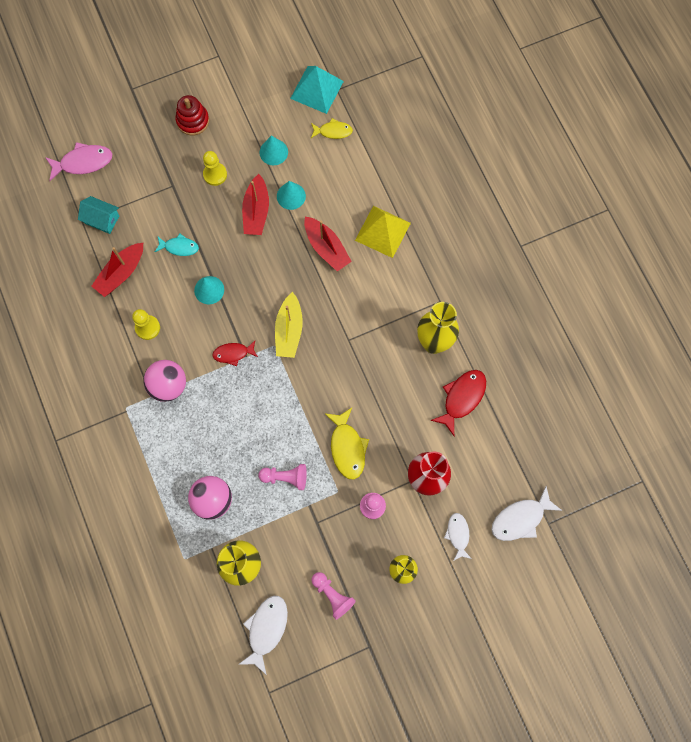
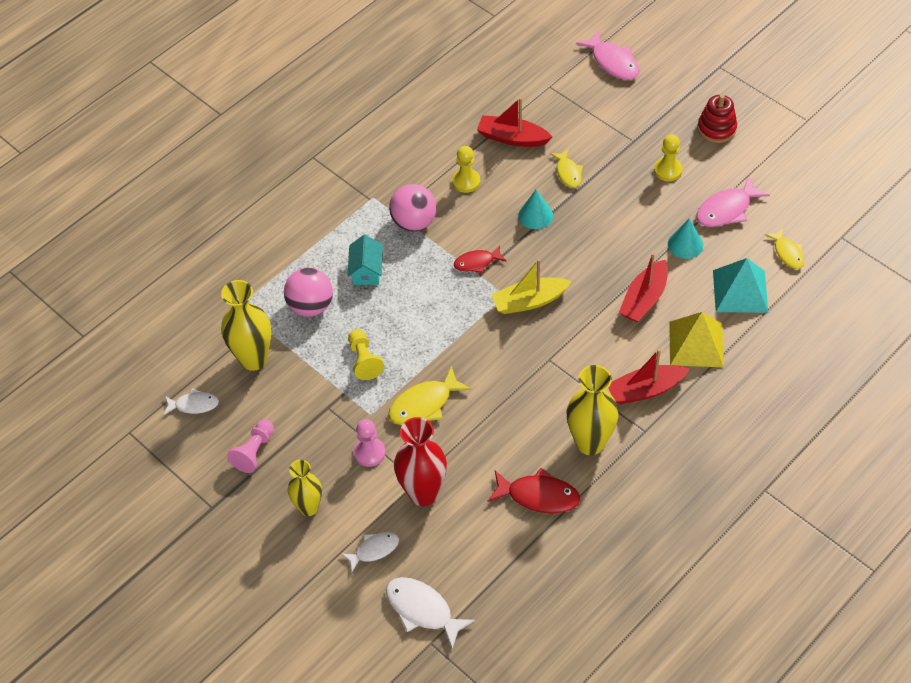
camera: 70 degrees right, 20 degrees down
(102, 219) = (560, 100): turquoise house -> turquoise house (366, 271)
(179, 247) = (568, 173): turquoise fish -> yellow fish
(233, 353) = (477, 263): red fish -> red fish turned 75 degrees counterclockwise
(256, 211) = (648, 221): red boat -> red boat (645, 390)
(266, 629) = (194, 405): white fish -> white fish, size x0.64
(273, 152) = (727, 210): turquoise cone -> pink fish
(285, 477) = (364, 360): pink pawn -> yellow pawn
(317, 89) = (828, 219): turquoise pyramid -> turquoise pyramid (740, 291)

